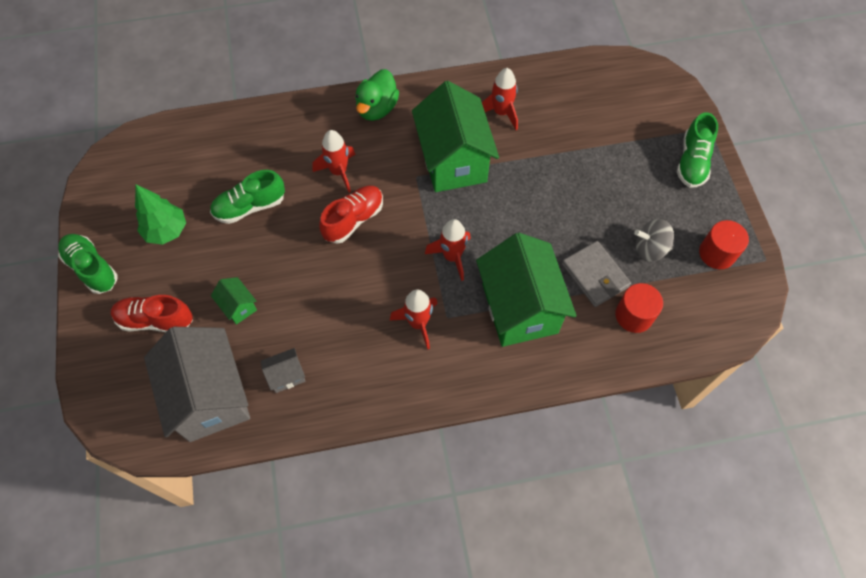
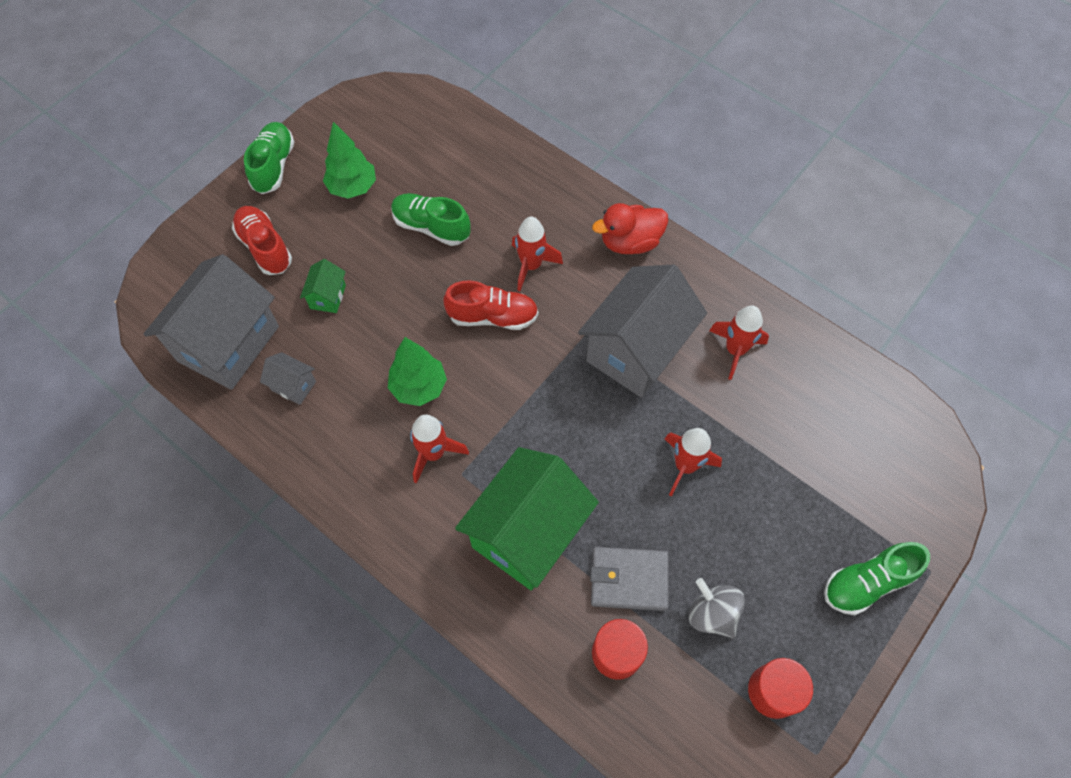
camera: 50 degrees right, 0 degrees up
(362, 298) = (419, 387): none -> green tree
(377, 108) = (630, 242): green duck -> red duck
(452, 257) = (529, 429): red rocket -> red rocket (685, 466)
(453, 161) = (636, 350): green house -> grey house
(595, 275) = (629, 579): grey wallet -> grey wallet turned 75 degrees clockwise

